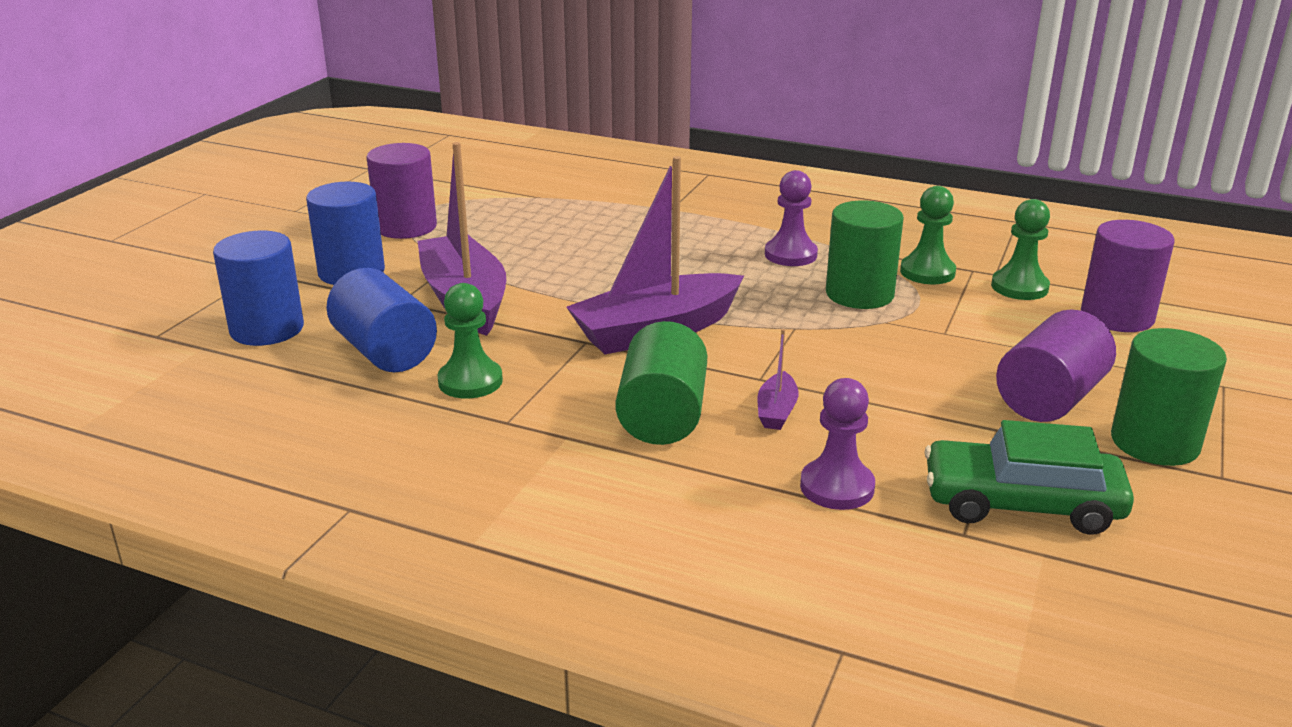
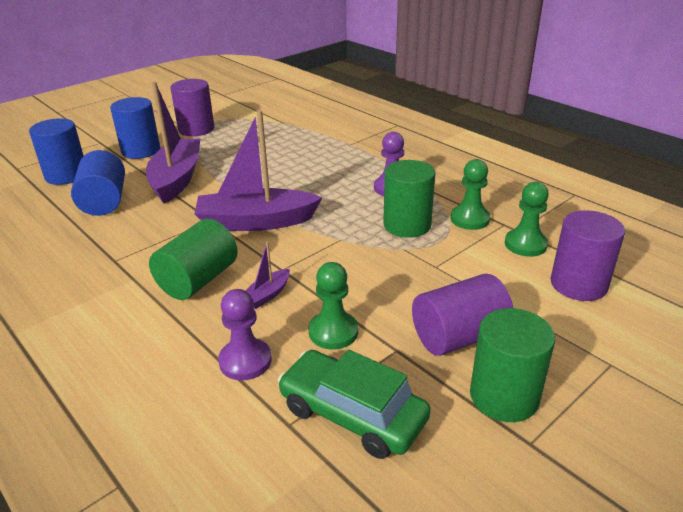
camera: 25 degrees right, 5 degrees up
(470, 381) = (124, 230): green pawn -> green pawn (333, 332)

